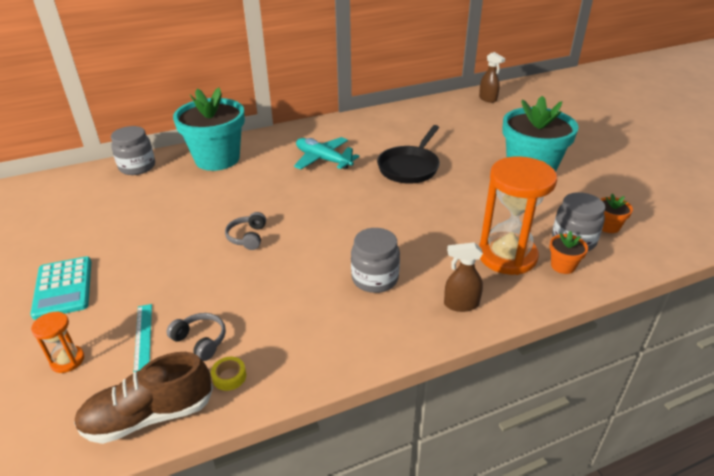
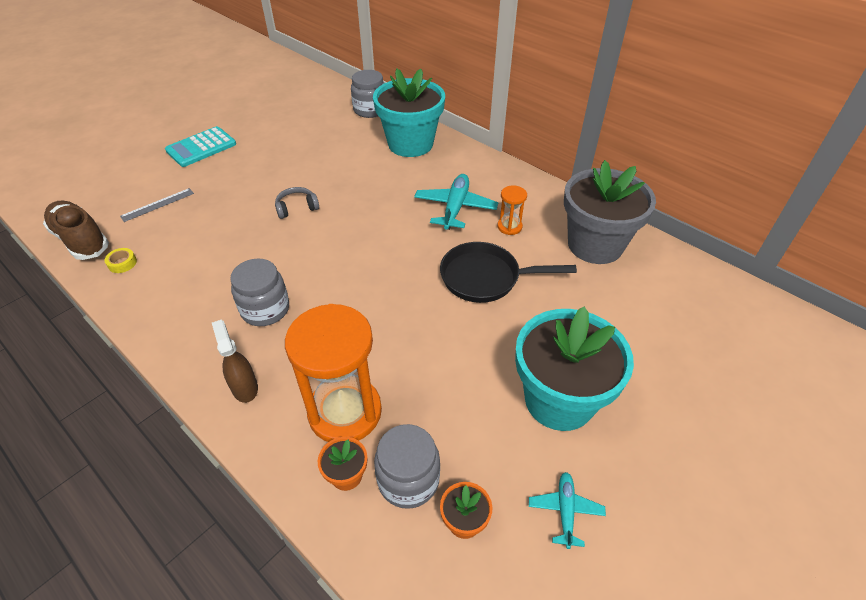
camera: 65 degrees right, 10 degrees up
(67, 360) = (129, 183): orange hourglass -> orange hourglass (509, 227)
(143, 337) = (157, 204): turquoise ruler -> grey ruler
(200, 341) = (158, 233): grey headphones -> none
(407, 121) = (595, 245): none -> grey flower pot
(488, 99) = (740, 308): brown spray bottle -> none
(607, 191) = (565, 511): none -> turquoise plane

